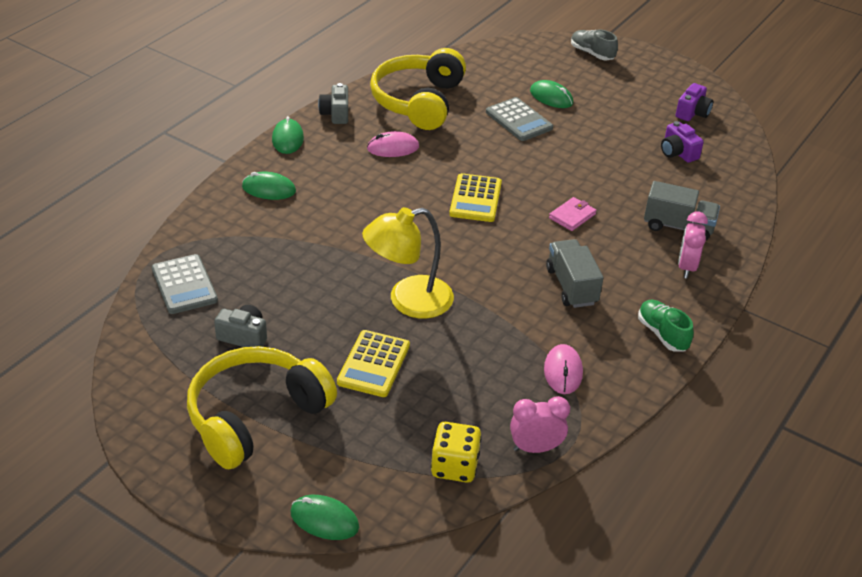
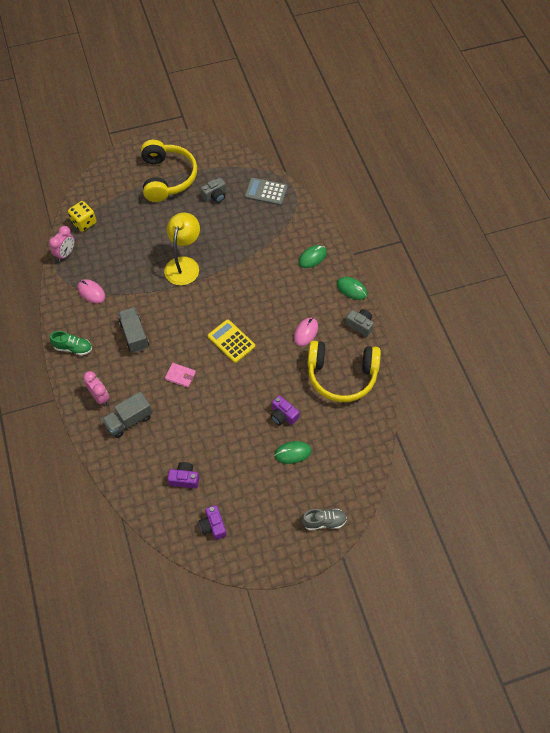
camera: 130 degrees right, 20 degrees up
(324, 520) = (100, 172): green mouse -> none
(373, 364) = (159, 229): yellow calculator -> none
(419, 102) = (341, 375): yellow headphones -> yellow headphones turned 135 degrees clockwise
(518, 120) = (283, 415): grey calculator -> purple camera
(571, 286) = (134, 335): grey truck -> grey truck turned 135 degrees counterclockwise
(572, 216) = (180, 376): pink wallet -> pink wallet turned 60 degrees counterclockwise

